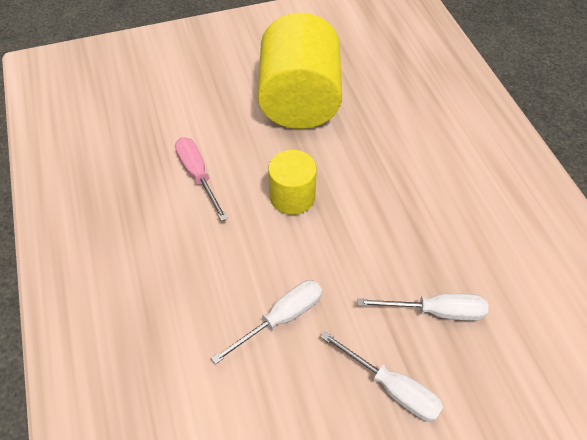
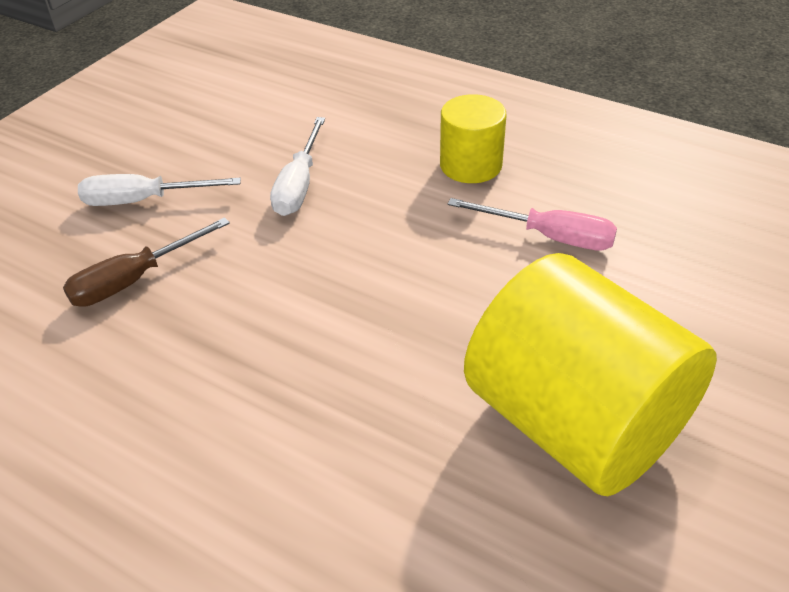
camera: 140 degrees right, 10 degrees down
(292, 197) = (414, 286): yellow cylinder -> yellow cylinder (470, 165)
(436, 311) = (134, 280): white screwdriver -> brown screwdriver

